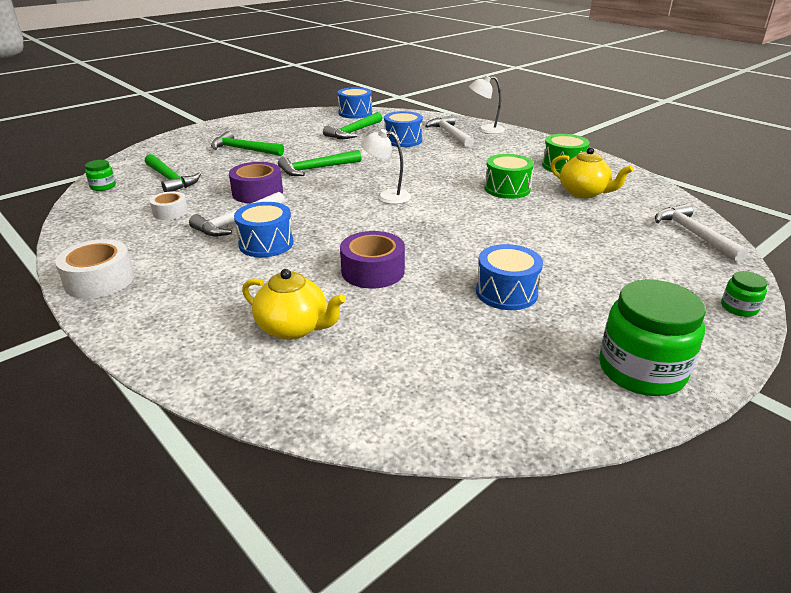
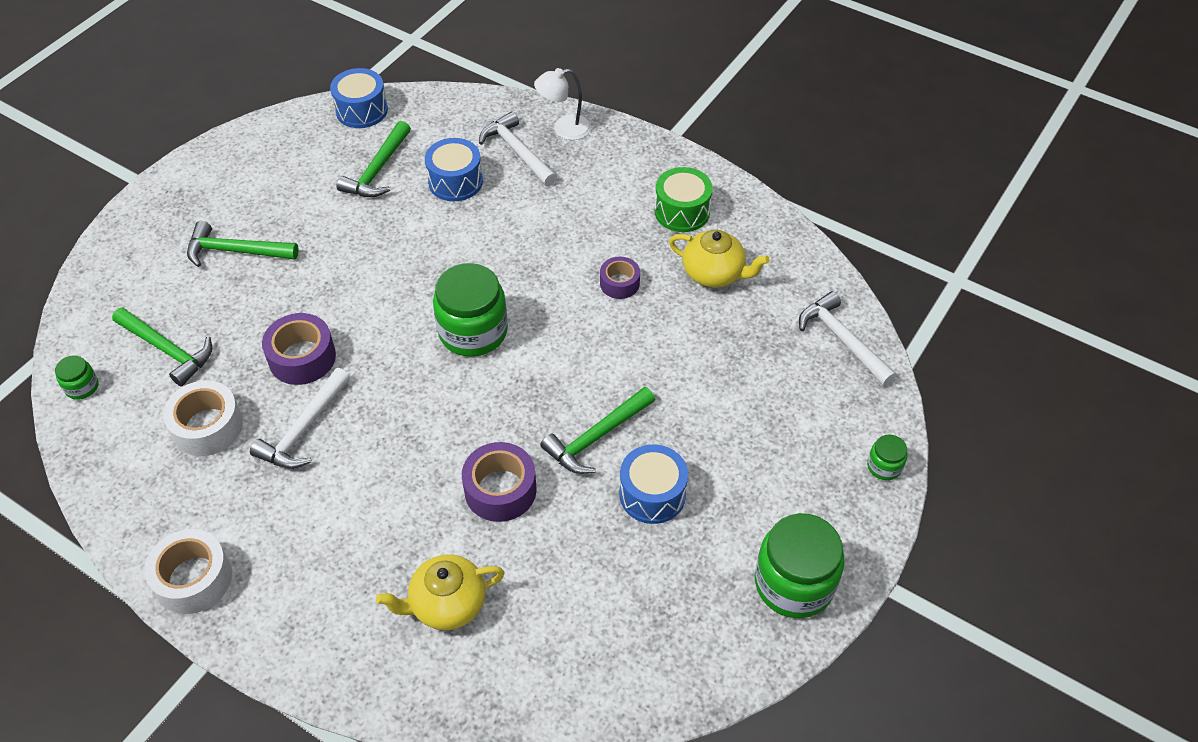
camera: 15 degrees left, 20 degrees up
(170, 212) = (207, 427): white tape -> white tape, size x1.59
(266, 244) = (358, 466): blue drum -> none
(294, 328) = (447, 604): yellow teapot -> yellow teapot turned 150 degrees clockwise
(316, 169) = (359, 283): green hammer -> green hammer (596, 437)
(387, 196) = (473, 331): white lamp -> green jar
(507, 189) = (619, 283): green drum -> purple tape

